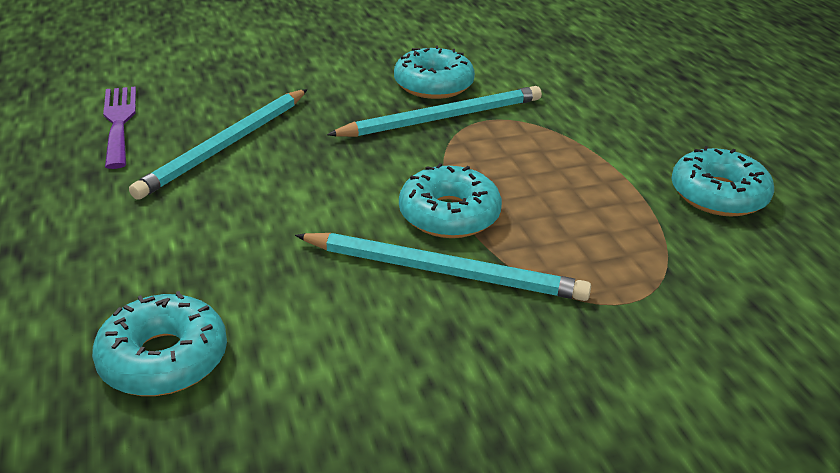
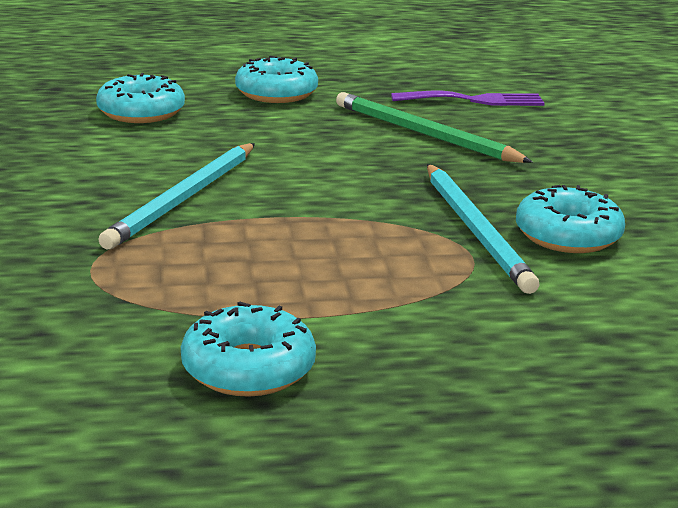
camera: 100 degrees right, 10 degrees down
(226, 146) = (424, 134): turquoise pencil -> green pencil
(449, 215) = (271, 211): turquoise donut -> turquoise donut (276, 93)

